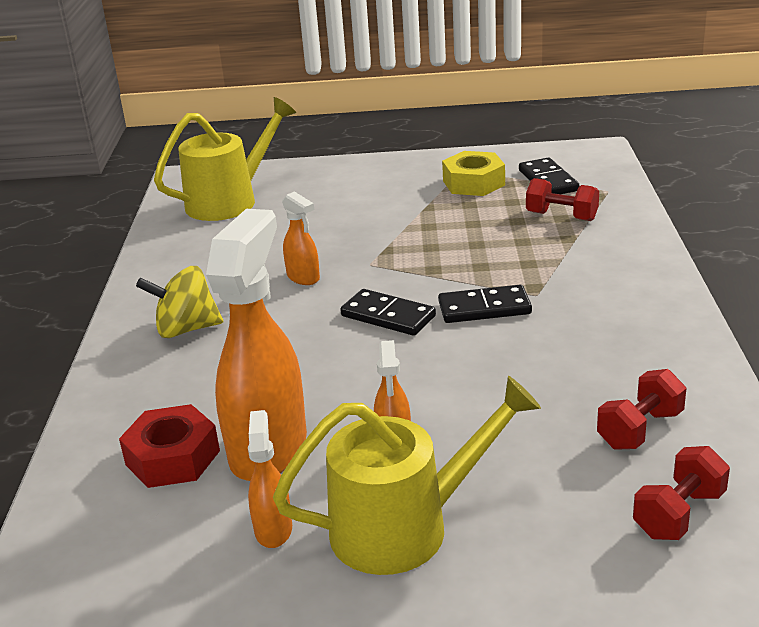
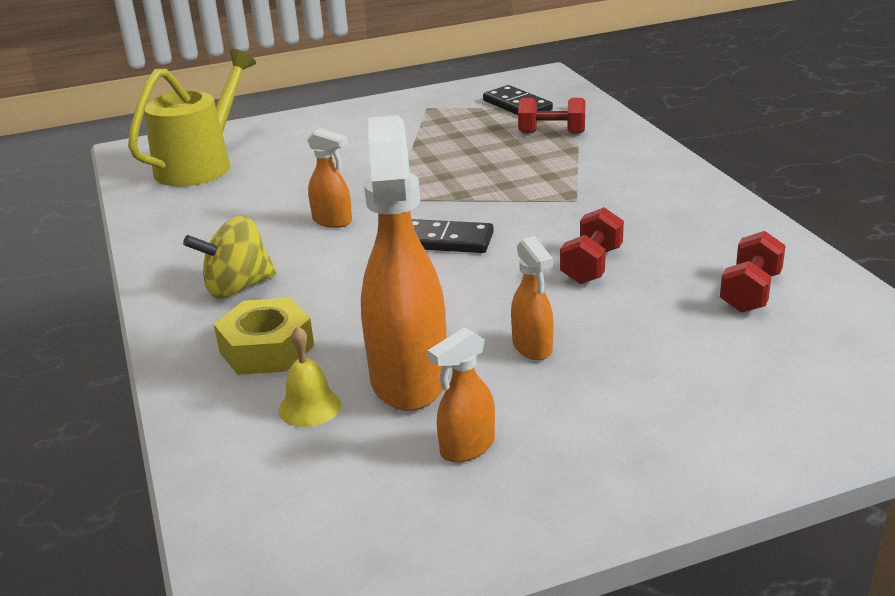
camera: 20 degrees left, 0 degrees up
(172, 457) = (310, 407): red nut -> yellow bell
(273, 529) = (467, 448): orange spray bottle -> orange spray bottle turned 105 degrees counterclockwise
(406, 527) = (597, 416): yellow watering can -> none
(473, 183) = (446, 116): yellow nut -> yellow nut (266, 349)
(484, 308) = (535, 219): black domino -> none
(679, 514) = (833, 352): red dumbbell -> red dumbbell (591, 266)

